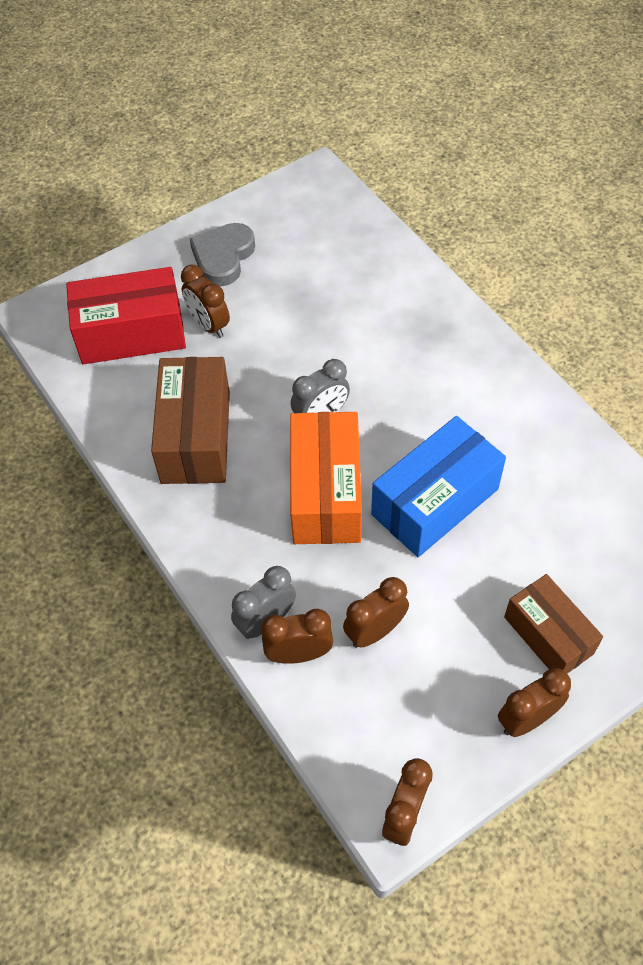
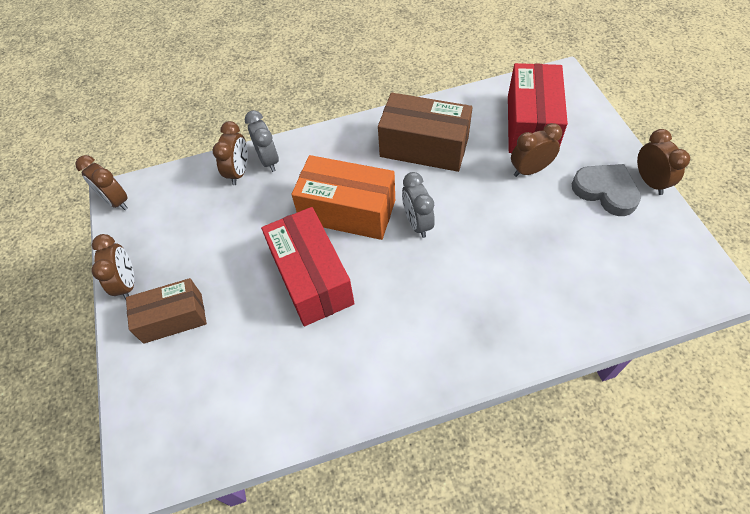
camera: 110 degrees right, 0 degrees up
(375, 631) = (232, 214): brown clock -> brown clock (650, 181)
(435, 502) = (311, 278): blue box -> red box

